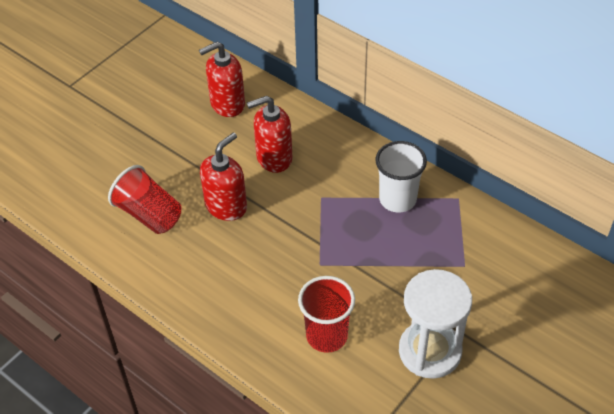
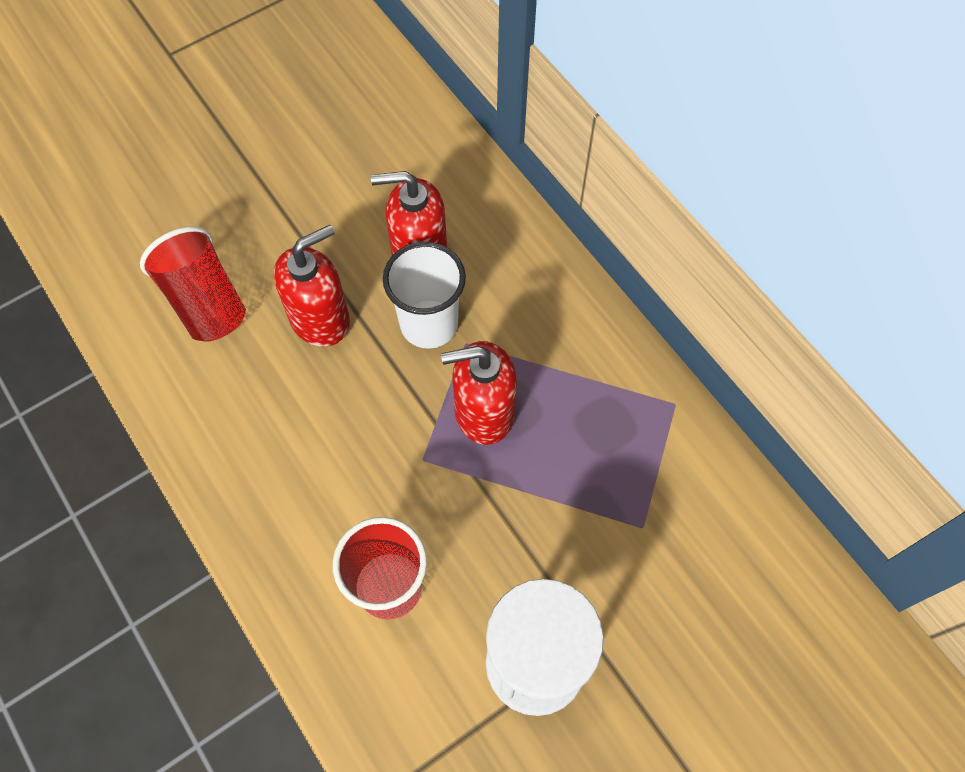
camera: 15 degrees right, 15 degrees up
(227, 104) = (382, 143): red soap dispenser -> red soap dispenser (483, 412)
(397, 199) = (580, 380): white cup -> white cup (429, 324)

